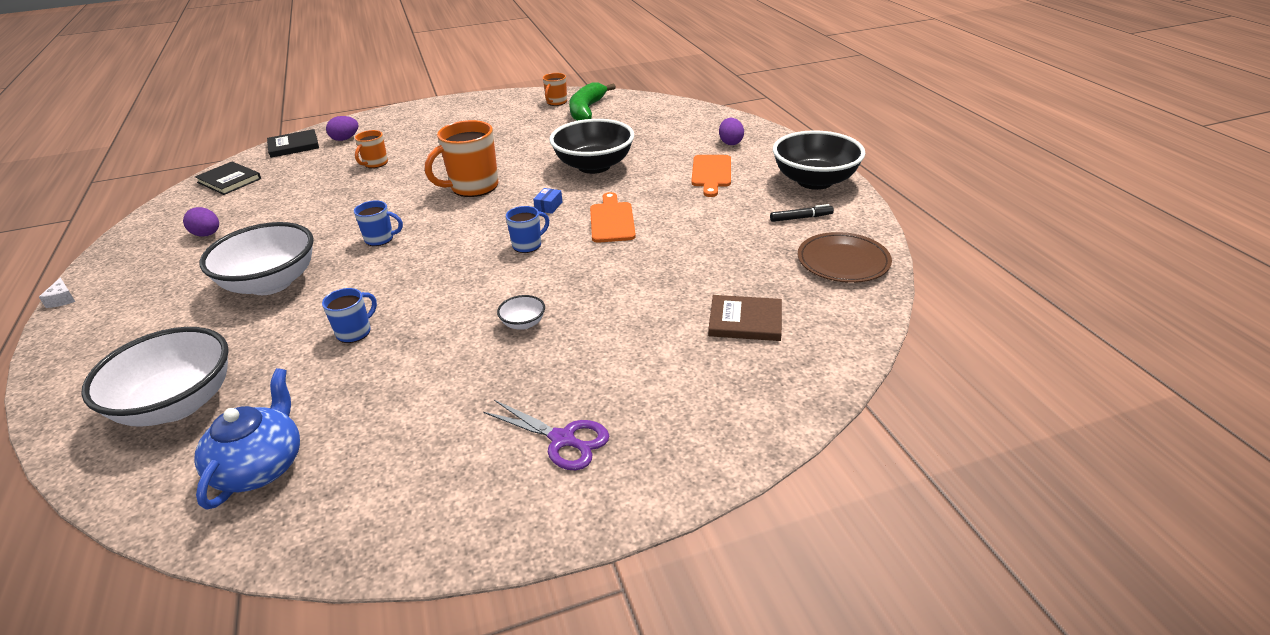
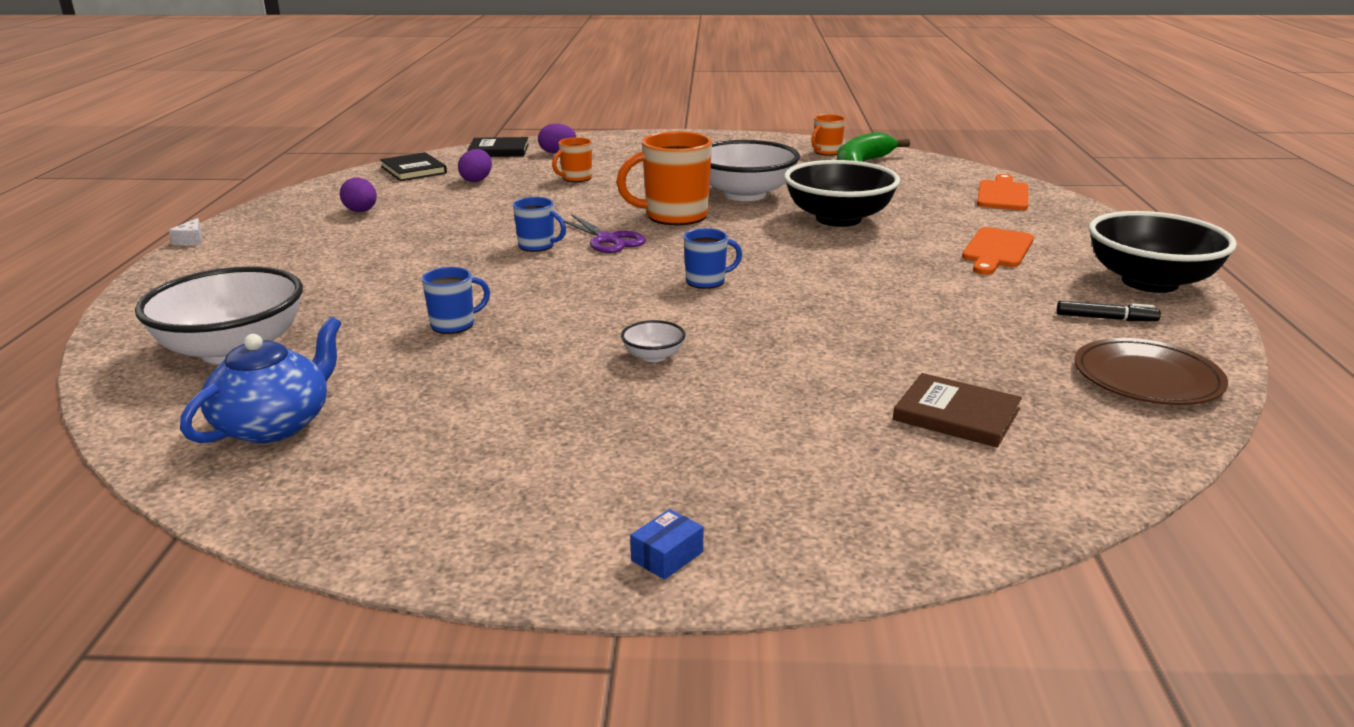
camera: 20 degrees right, 10 degrees down
(271, 283) = (396, 264): white bowl -> white bowl (745, 194)
(548, 206) = (756, 249): blue box -> blue box (667, 556)
(562, 439) = (629, 484): purple scissors -> purple scissors (608, 240)
(611, 220) = (829, 276): orange cutting board -> orange cutting board (1002, 195)
(730, 142) = (1043, 223): purple egg -> purple egg (477, 180)

